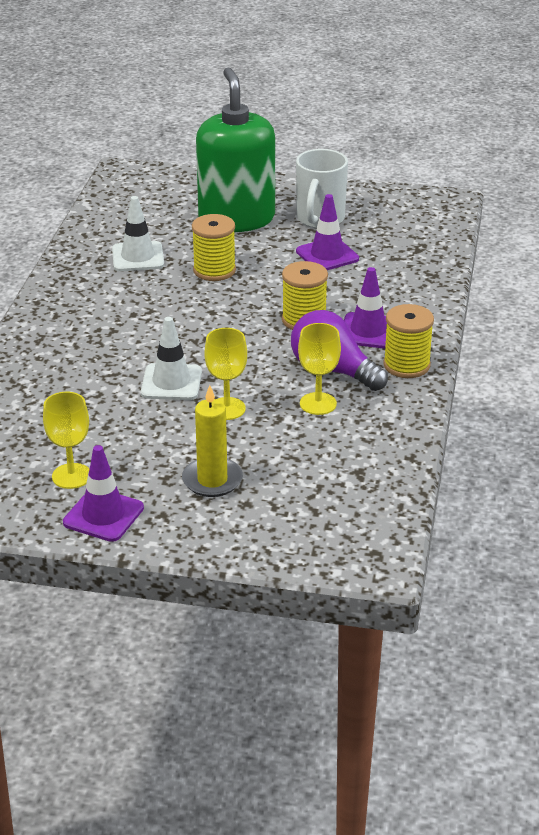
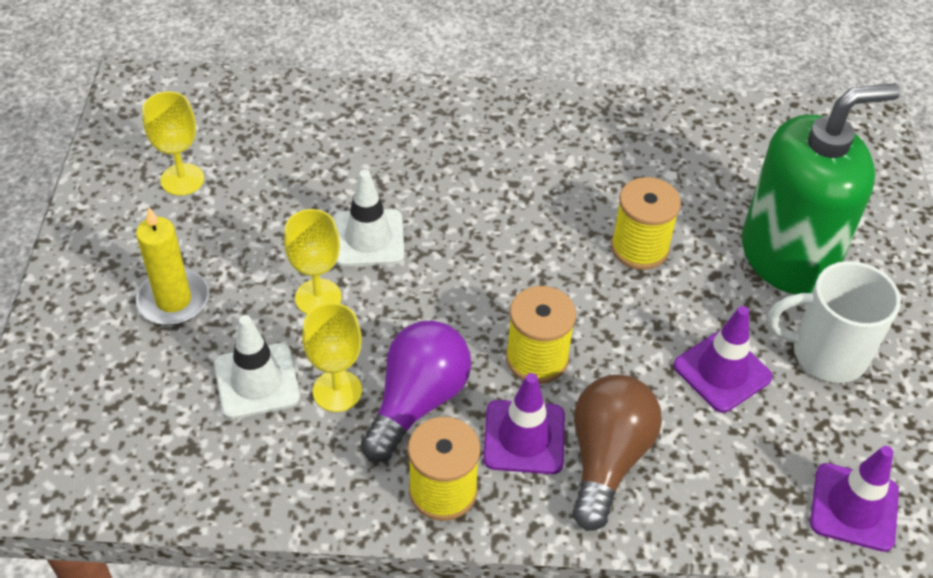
camera: 80 degrees right, 15 degrees up
(103, 515) = (113, 215): purple traffic cone -> purple traffic cone (854, 507)
(138, 257) = (649, 168): white traffic cone -> white traffic cone (257, 381)
(388, 303) = (607, 459): none -> brown light bulb

